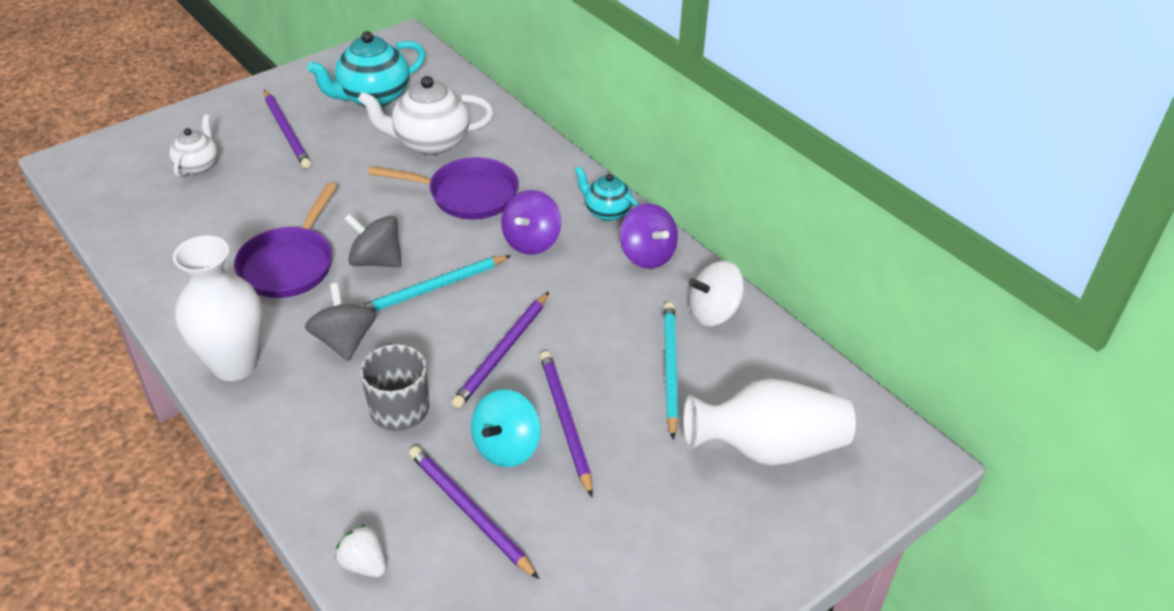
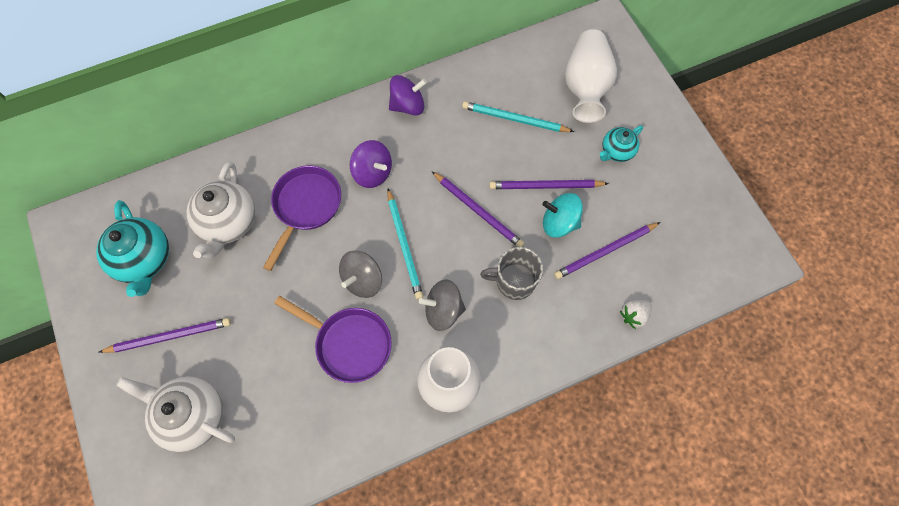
camera: 75 degrees left, 25 degrees up
(198, 165) = (192, 415): white teapot -> white teapot, size x1.72
(506, 447) = (559, 223): turquoise spinning top -> turquoise spinning top turned 150 degrees clockwise
(607, 211) = (355, 119): turquoise teapot -> turquoise teapot (616, 151)
(713, 313) = (472, 83): white spinning top -> none

